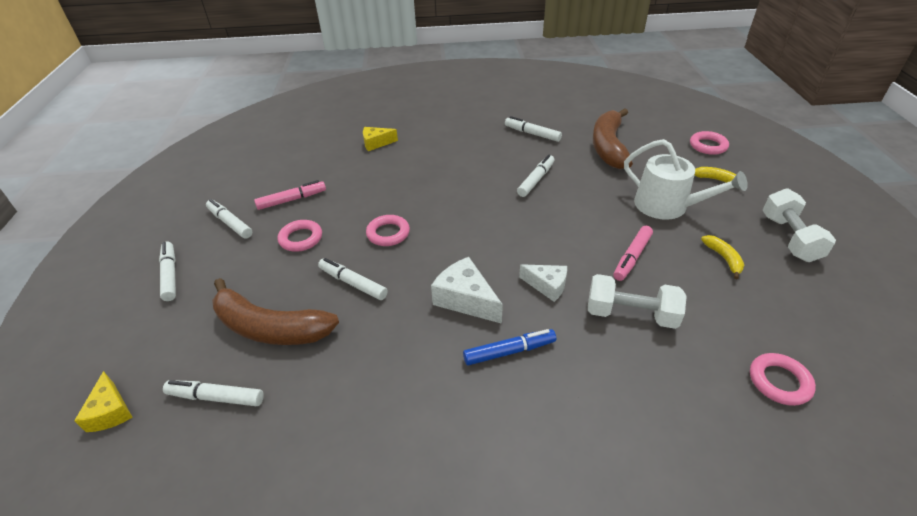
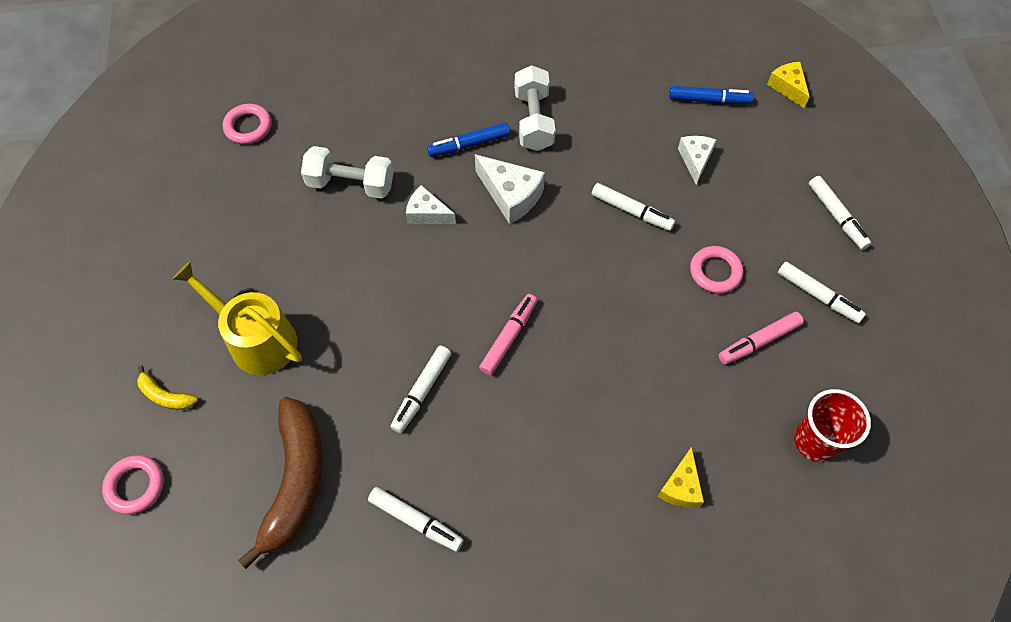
camera: 175 degrees right, 20 degrees up
(216, 397) = (709, 100): white marker -> blue marker
(270, 328) = (695, 160): brown banana -> white cheese
(286, 158) = (815, 441): none -> red cup
(376, 143) = (681, 487): yellow cheese -> yellow cheese turned 120 degrees clockwise
(388, 233) = (611, 283): pink ring -> none
(632, 257) = (328, 253): pink marker -> pink marker (508, 337)
(667, 206) = (256, 339): white watering can -> yellow watering can
(723, 258) = (228, 254): yellow banana -> none
(789, 238) = (136, 287): white dumbbell -> white dumbbell (533, 120)

